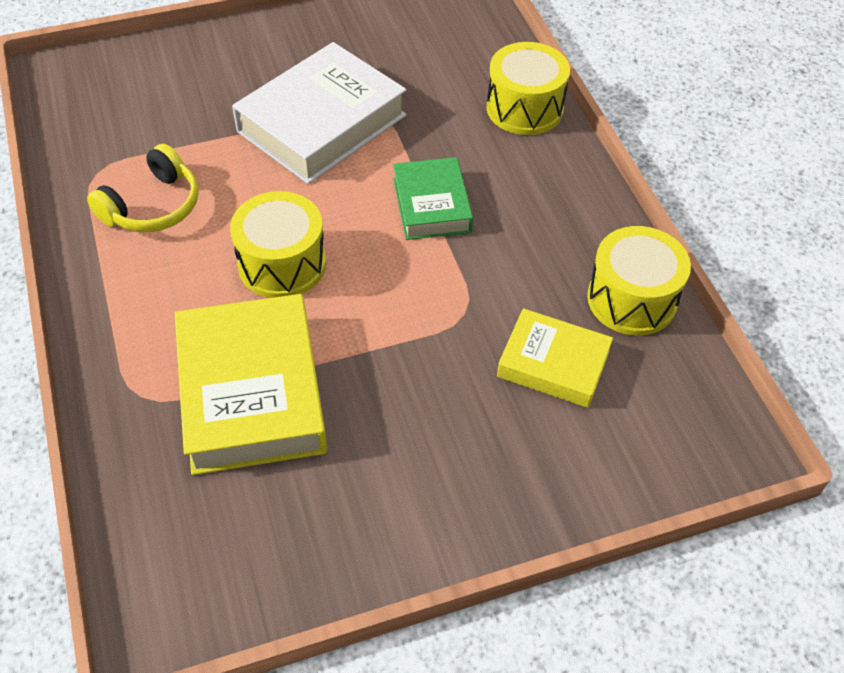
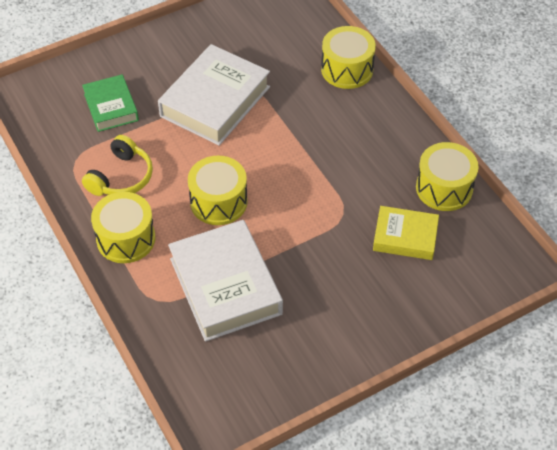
camera: 10 degrees left, 0 degrees up
(127, 295) = (126, 239): none -> yellow drum
(252, 392) = (225, 286): yellow book -> white book
(431, 205) = (303, 147): green book -> green book (111, 107)

